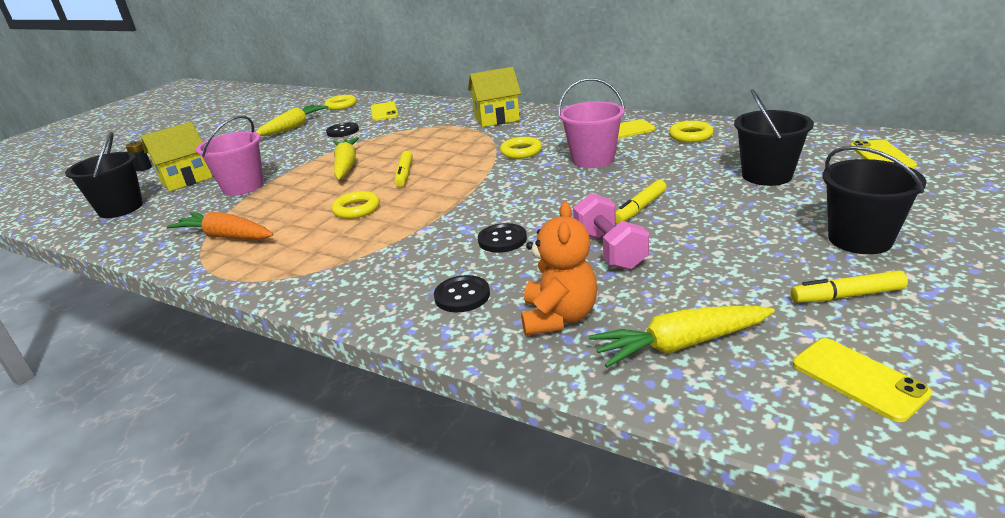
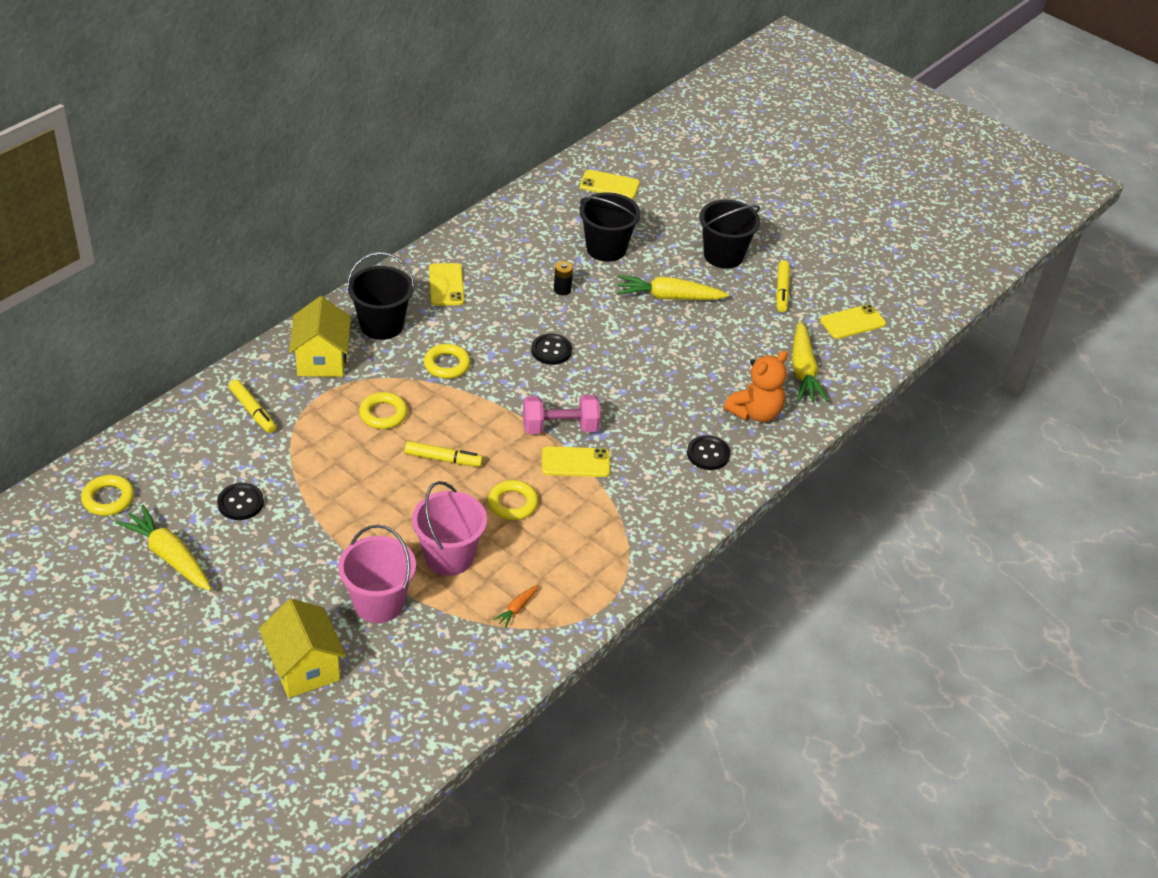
camera: 85 degrees left, 15 degrees up
(121, 208) = (366, 726): black bucket -> black bucket (381, 325)
(144, 168) = (213, 728): black battery -> black battery (562, 289)
(226, 236) = (517, 608): orange carrot -> orange carrot, size x0.47
(346, 166) = (379, 505): yellow carrot -> yellow carrot (669, 297)
(384, 112) = (190, 455): yellow phone -> yellow phone (575, 462)
(502, 240) = (633, 417): black button -> black button (551, 350)
(559, 317) = (755, 412): orange teddy bear -> orange teddy bear turned 120 degrees clockwise
(593, 159) = (504, 325): pink bucket -> pink bucket (449, 556)
(609, 250) = (681, 365): pink dumbbell -> pink dumbbell (560, 427)
(639, 208) = (622, 330): yellow marker -> yellow marker (253, 411)
(690, 136) = (493, 252): yellow ring -> yellow ring (383, 414)

